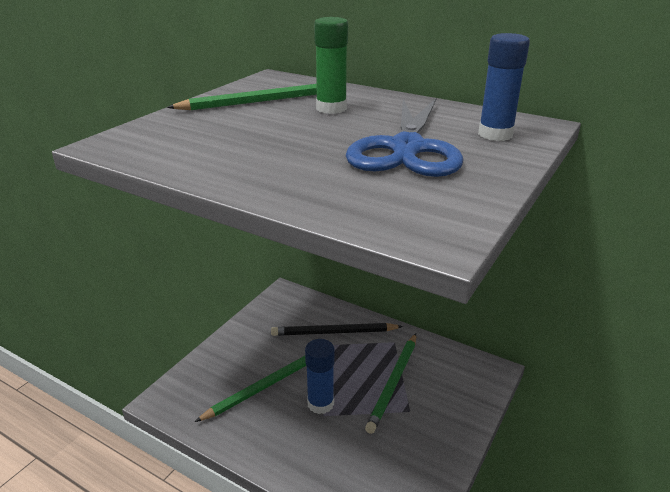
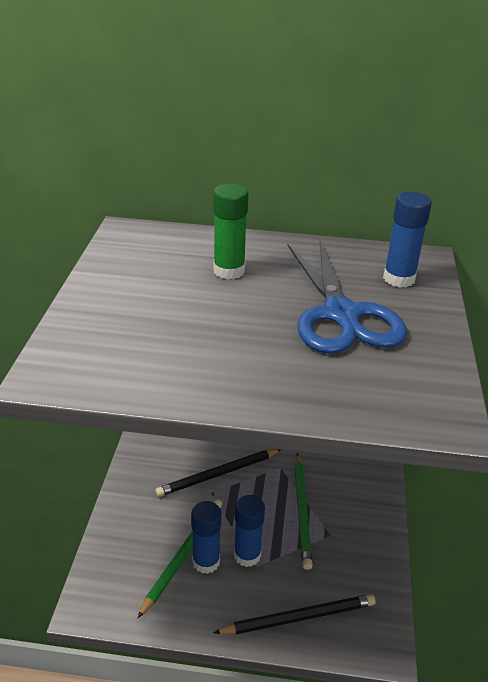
camera: 25 degrees left, 5 degrees up
(256, 102) = (145, 274): green pencil -> none
(281, 397) = (206, 562): none -> blue glue stick
(336, 472) = (298, 617): none -> black pencil

